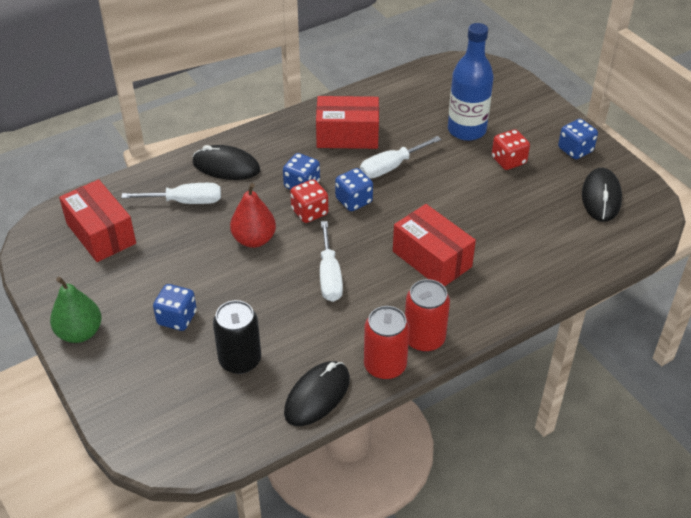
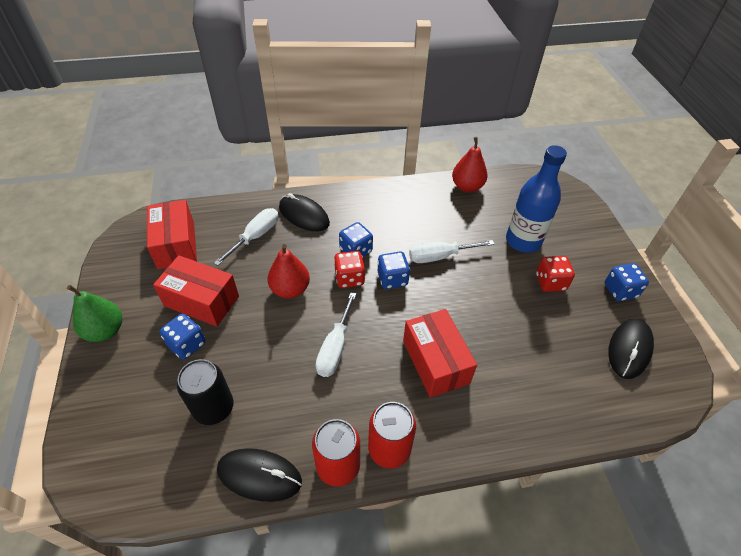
camera: 20 degrees right, 5 degrees up
(185, 201) = (255, 237): white screwdriver -> white screwdriver turned 75 degrees counterclockwise
(317, 396) = (259, 475): black mouse -> black mouse turned 45 degrees clockwise
(347, 136) = (416, 216): red box -> red box (201, 301)
(386, 92) = (467, 187): none -> red pear

